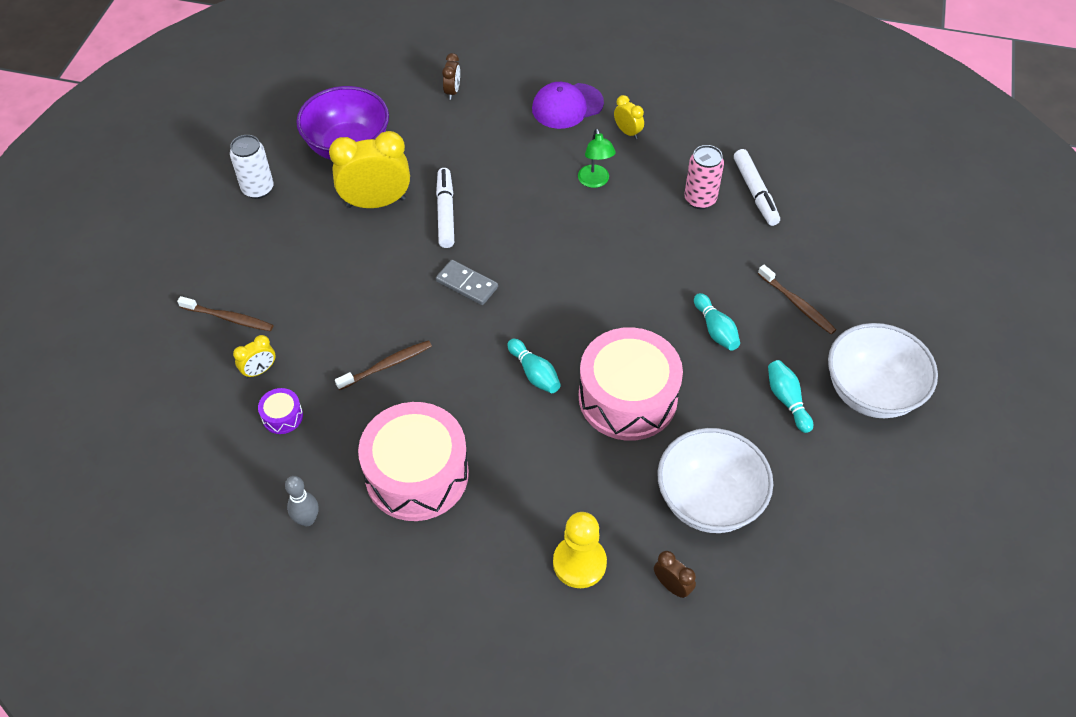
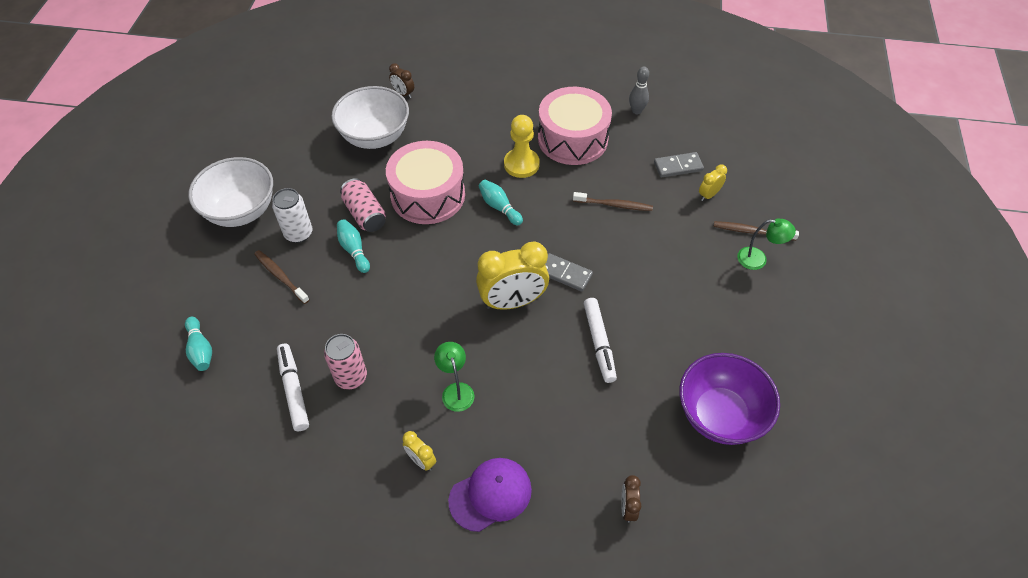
camera: 175 degrees right, 0 degrees up
(238, 285) = (758, 259): none -> green lamp
(258, 189) = (788, 355): white can -> white can (298, 233)
(282, 416) = (678, 166): purple drum -> grey domino
(376, 202) = (668, 349): yellow clock -> yellow clock (512, 302)
(386, 365) = (614, 205): brown toothbrush -> brown toothbrush turned 135 degrees counterclockwise
(579, 563) = (460, 100): yellow pawn -> yellow pawn (521, 164)
(708, 376) = (365, 214): none -> pink can
(787, 400) = (307, 201): turquoise bowling pin -> turquoise bowling pin (201, 350)

